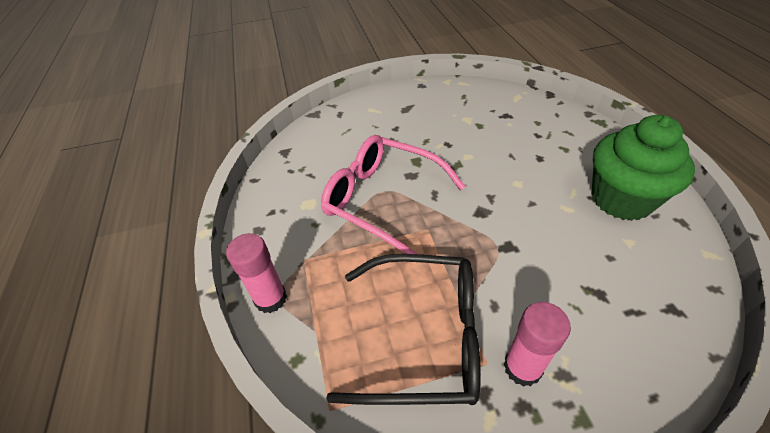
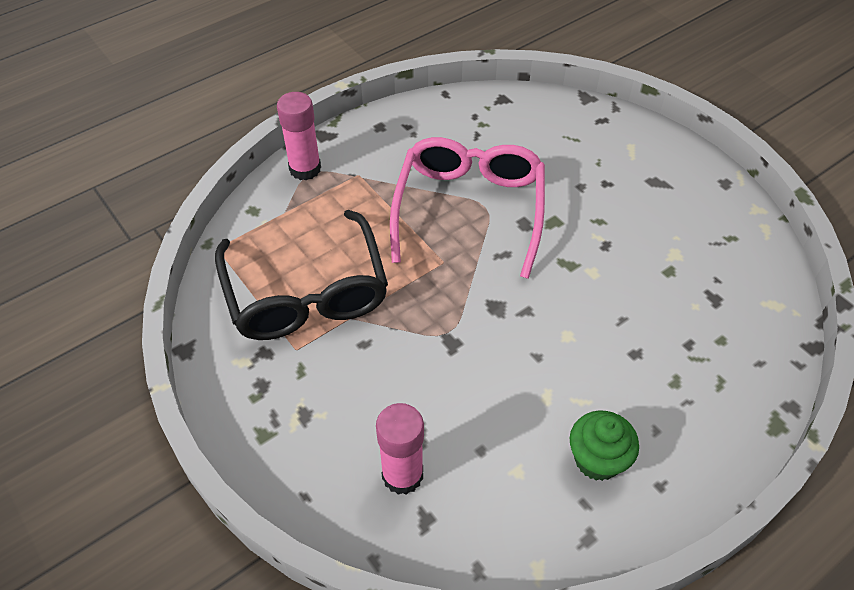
camera: 65 degrees right, 5 degrees up
(522, 367) = (300, 378): pink glue stick -> pink glue stick (402, 475)
(621, 199) = (597, 459): green cupcake -> green cupcake, size x0.54

